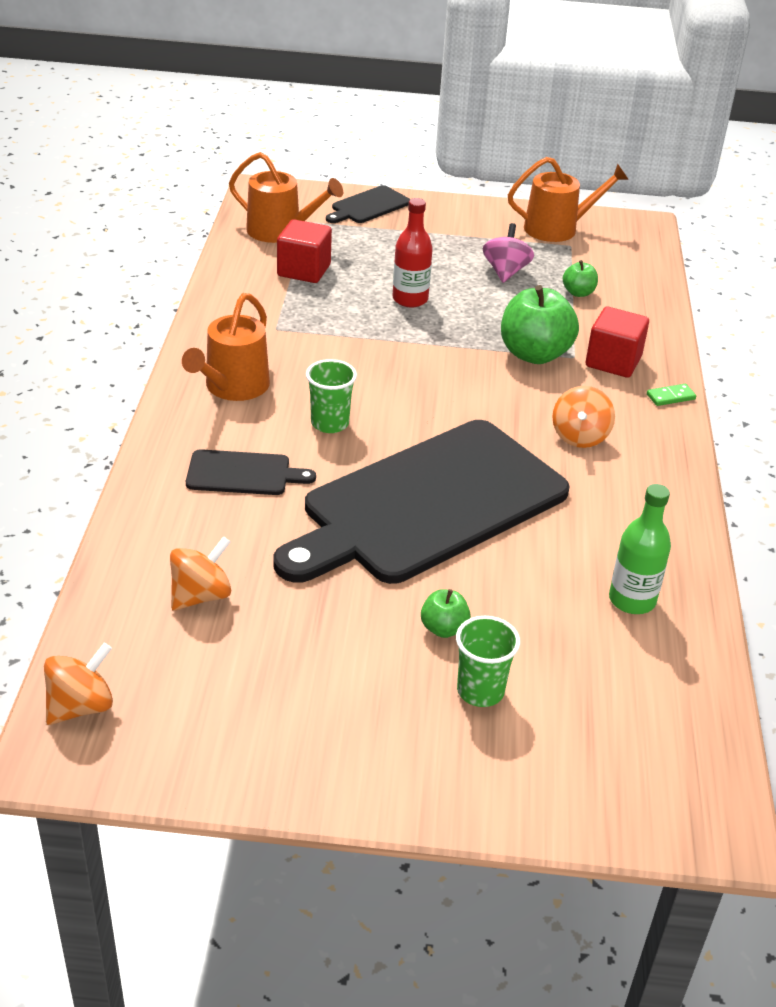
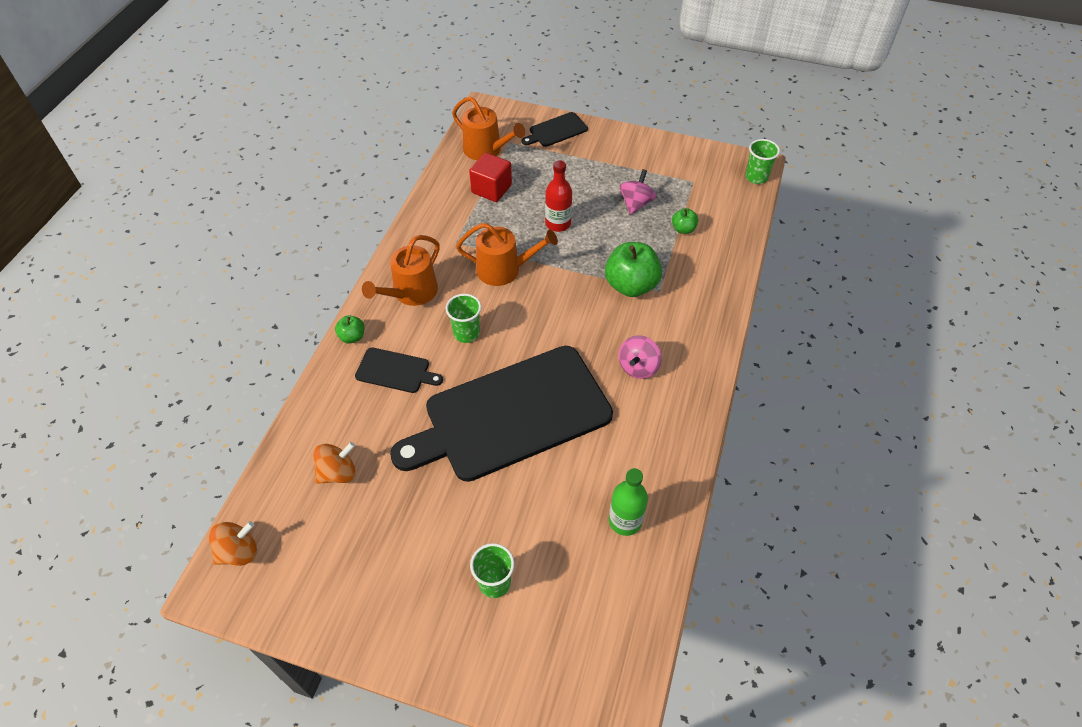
camera: 15 degrees right, 15 degrees up
(443, 628) = (487, 525): green apple -> green apple (352, 337)
(557, 228) = (688, 164): orange watering can -> orange watering can (504, 269)
(580, 437) = (638, 367): orange spinning top -> pink spinning top
(613, 362) = (686, 299): red cube -> none
(648, 236) = (756, 177): none -> green cup
(670, 397) = (718, 337): green domino -> none

